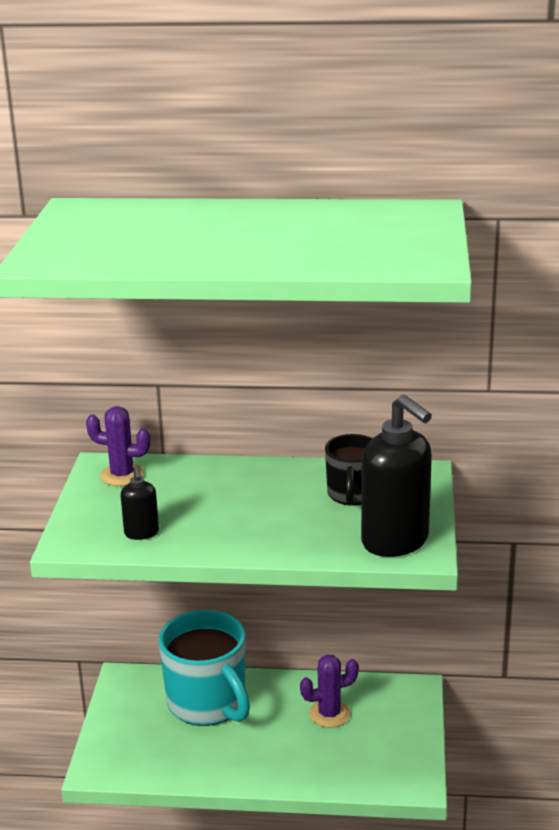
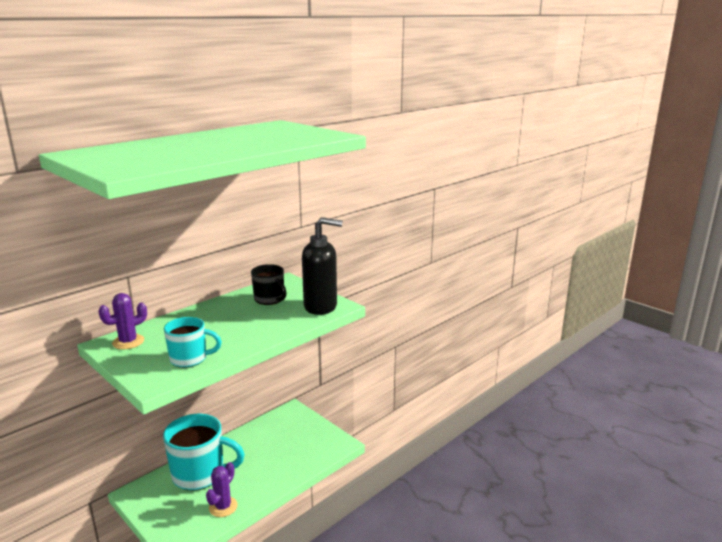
camera: 50 degrees left, 5 degrees down
(141, 533) = (190, 359): black soap dispenser -> turquoise mug
(329, 714) = (267, 441): purple cactus -> purple cactus (223, 507)

